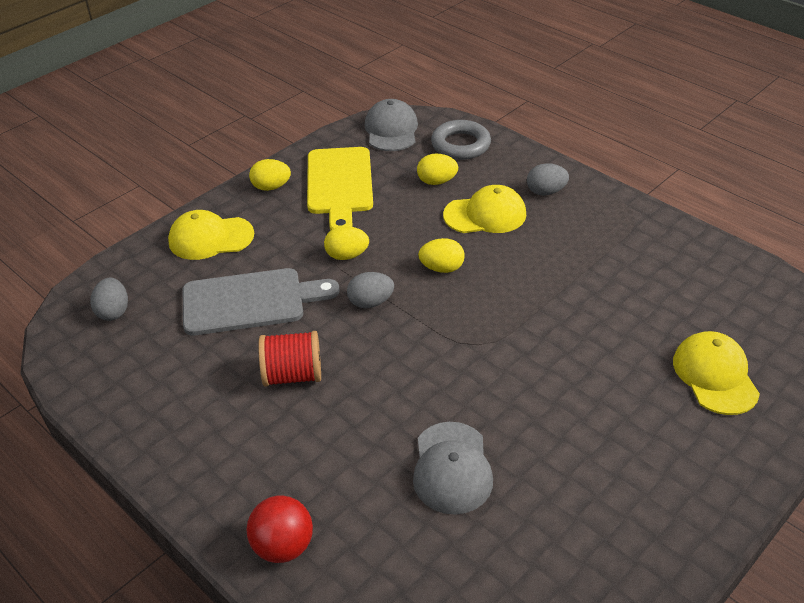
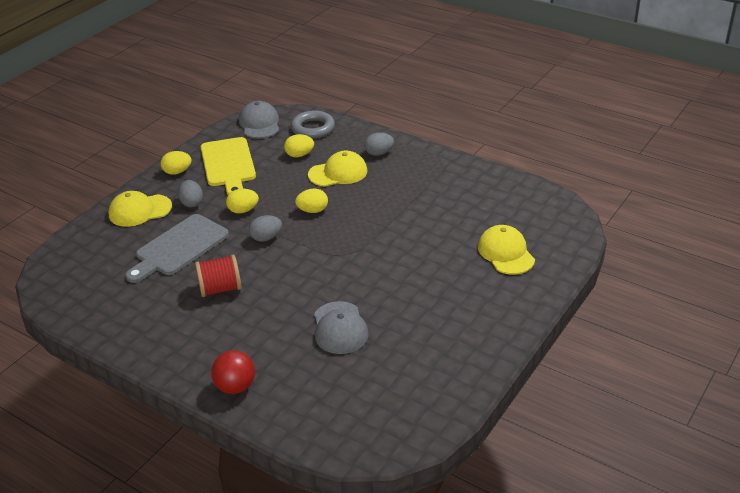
camera: 10 degrees left, 5 degrees down
(113, 311) = (79, 266): grey egg -> grey egg (192, 203)
(250, 301) = (179, 247): grey cutting board -> grey cutting board turned 150 degrees clockwise

